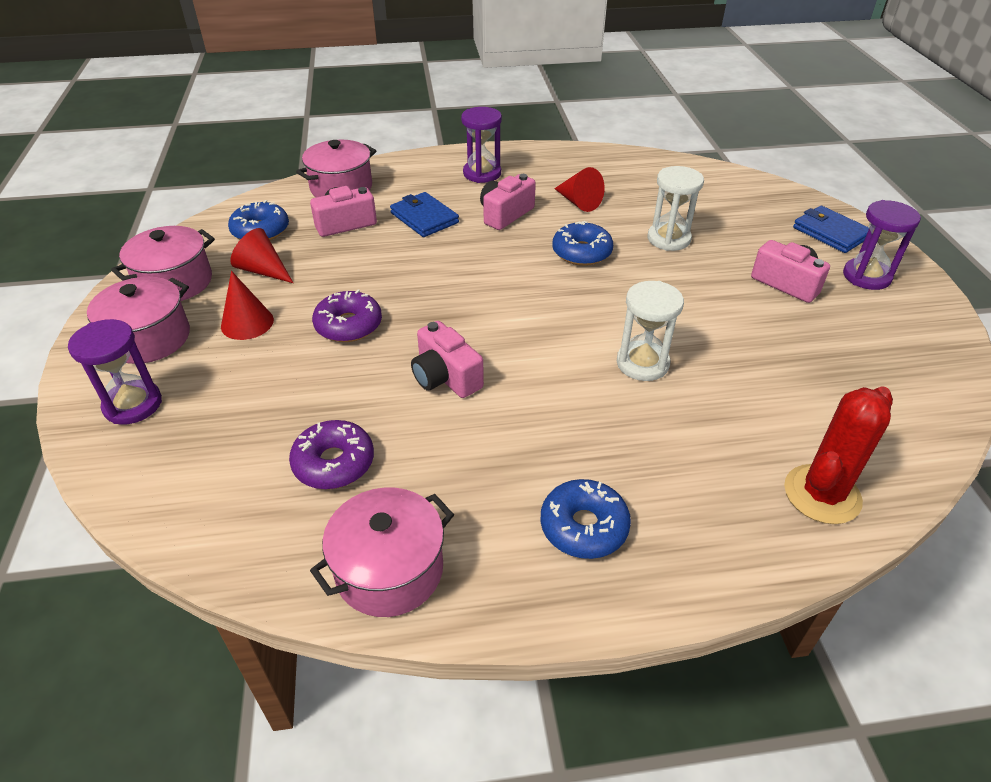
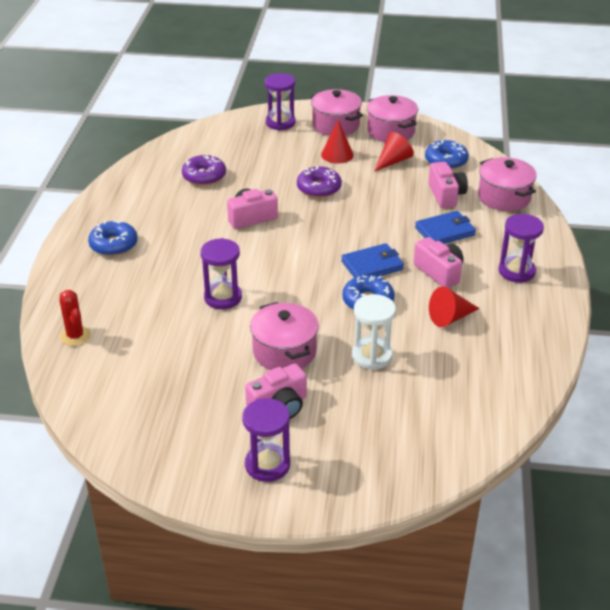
camera: 105 degrees right, 5 degrees down
(389, 570) = (128, 186): pink pot -> pink pot (284, 351)
(642, 363) = (223, 297): white hourglass -> purple hourglass
(822, 494) = (75, 336): red cactus -> red cactus, size x0.64
(830, 232) = (347, 473): blue wallet -> blue wallet (372, 265)

